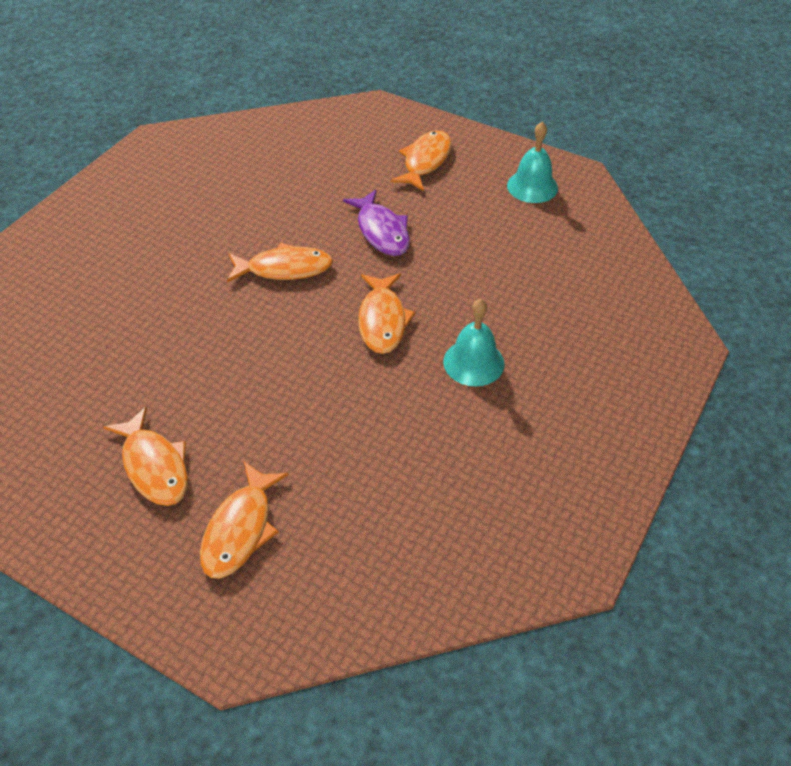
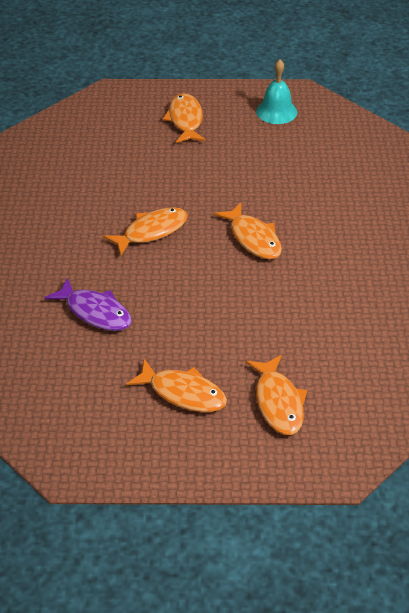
camera: 30 degrees left, 5 degrees down
(381, 231) = (198, 180): purple fish -> purple fish (95, 312)
(473, 362) = (336, 240): turquoise bell -> none

